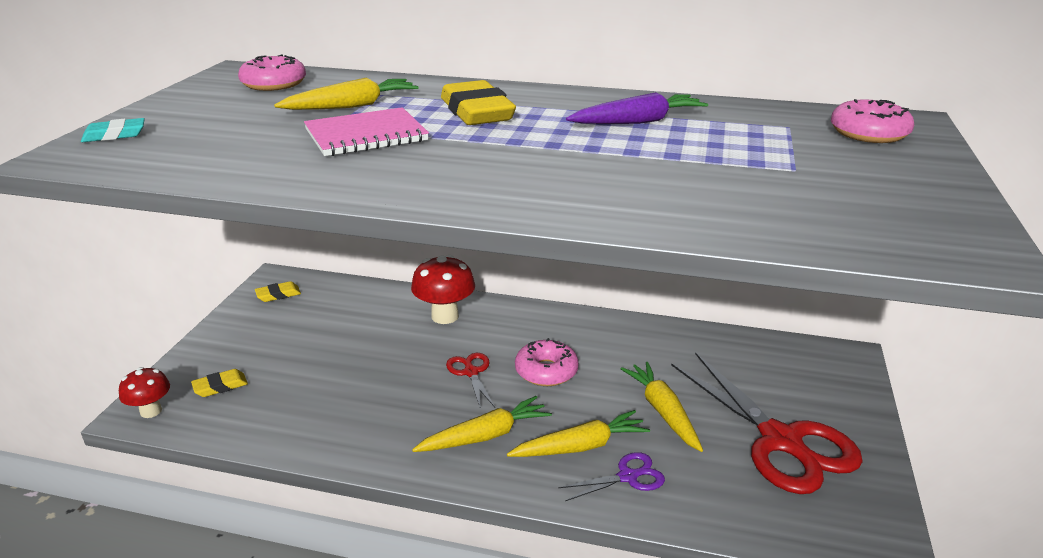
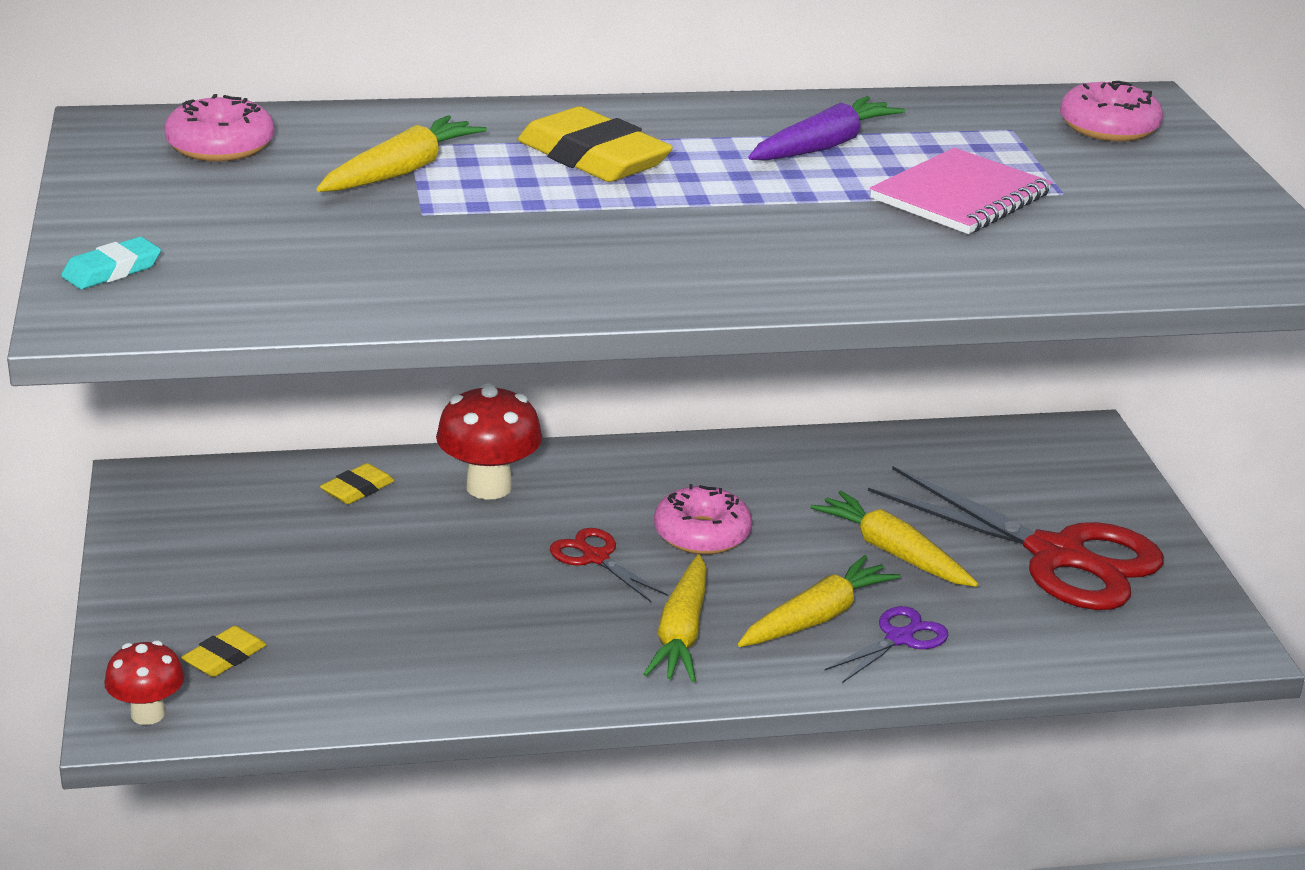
camera: 25 degrees left, 0 degrees up
(278, 295) = (178, 506): yellow eraser -> yellow eraser (357, 489)
(366, 135) = (488, 218): pink notebook -> pink notebook (960, 196)
(485, 436) = (681, 633): yellow carrot -> yellow carrot turned 150 degrees clockwise

